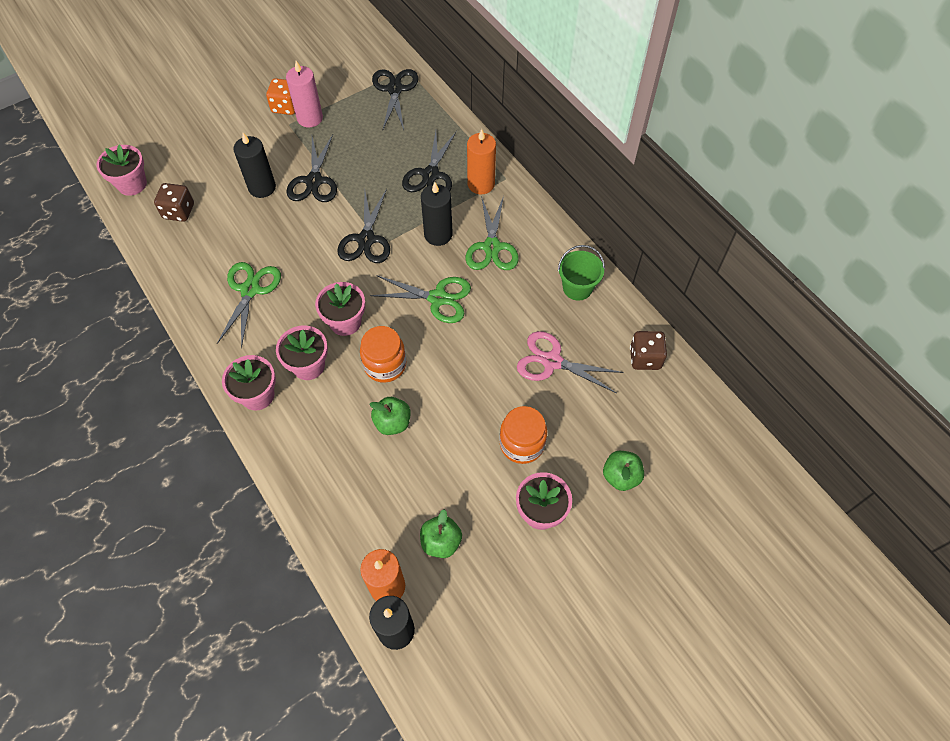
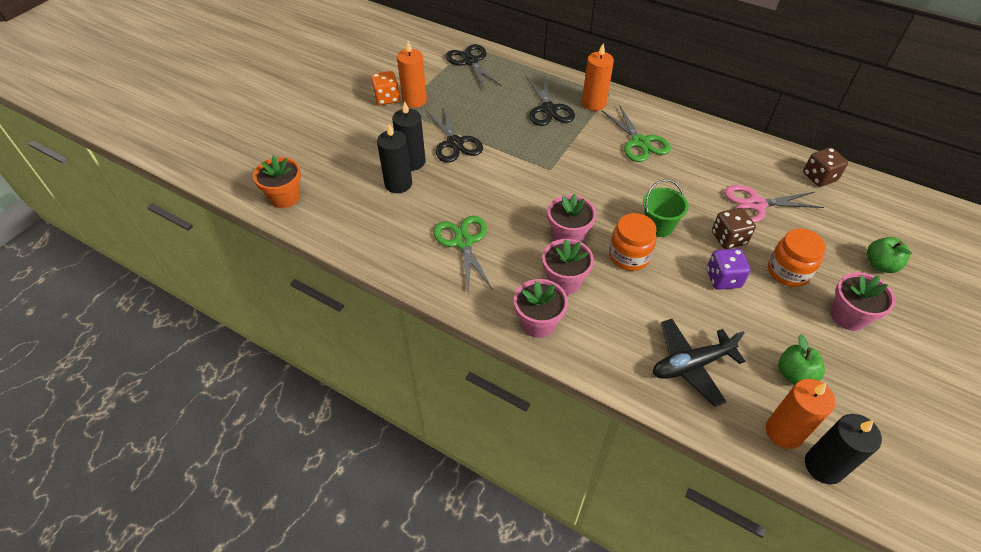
camera: 25 degrees left, 10 degrees down
(132, 184) = (285, 197): pink flower pot -> orange flower pot
(179, 211) = (348, 204): brown dice -> brown dice (728, 238)
(310, 118) = (414, 100): pink candle -> orange candle
(357, 492) = (691, 365): none -> black plane
(366, 239) = (534, 170): black scissors -> none
(392, 423) = (673, 298): green apple -> none
(437, 298) = (629, 192): green scissors -> none
(438, 234) = (590, 148): black candle -> black candle (398, 184)
(453, 424) = (723, 279): none -> purple dice
(577, 288) = (728, 148): green bucket -> green bucket (658, 226)

